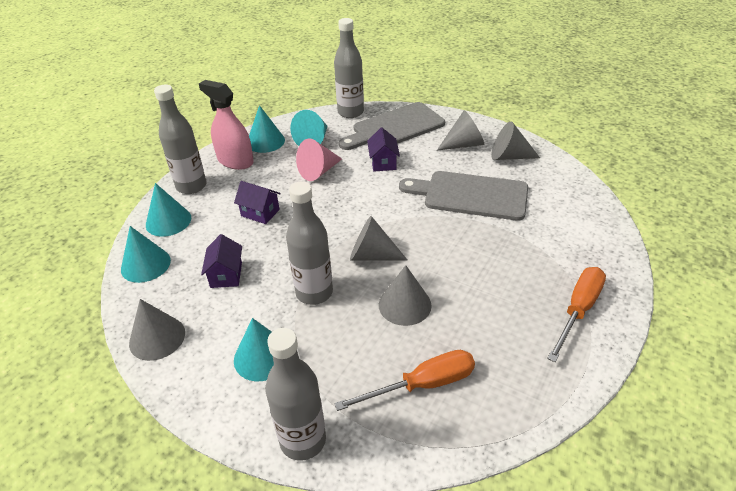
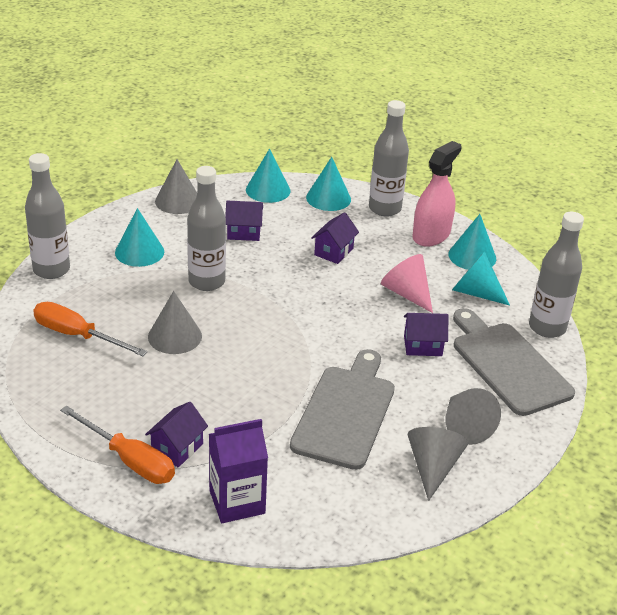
camera: 90 degrees right, 5 degrees down
(372, 255) = (251, 321): grey cone -> none
(422, 385) = (77, 335): orange screwdriver -> orange screwdriver turned 135 degrees clockwise
(550, 282) = (177, 448): none -> purple house
(588, 241) = (237, 502): none -> purple carton

